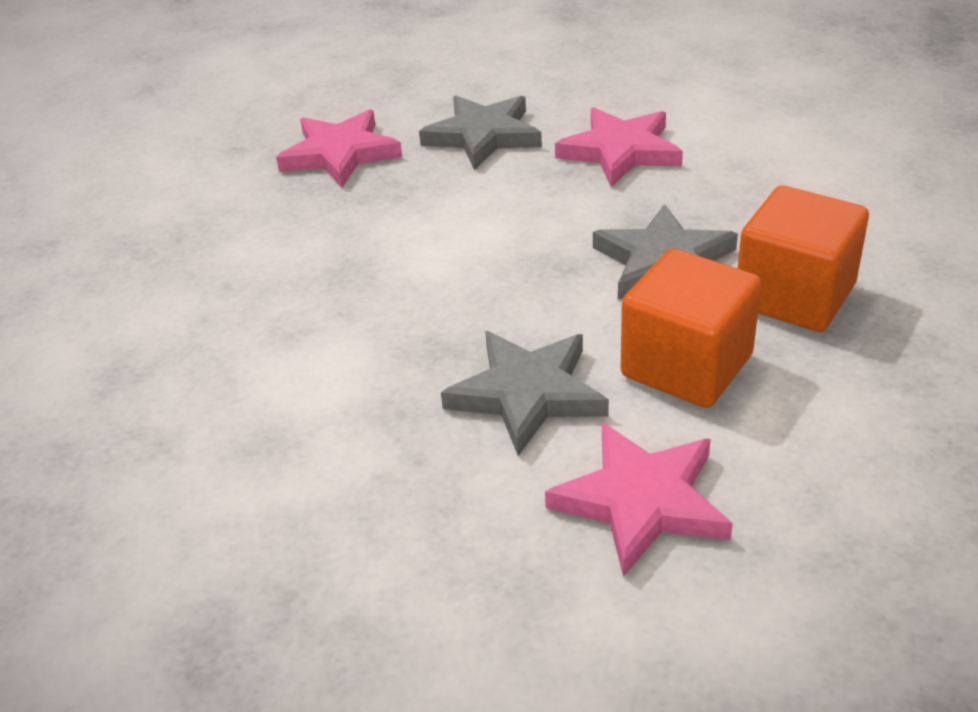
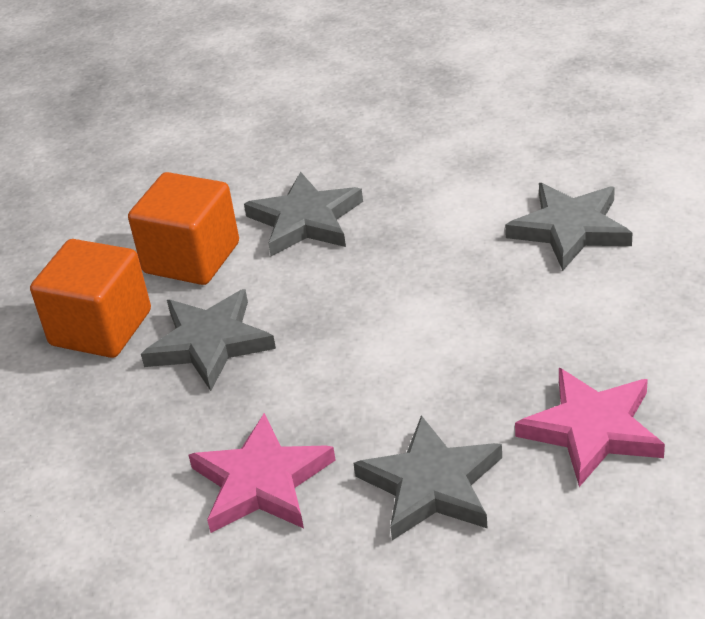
camera: 170 degrees right, 0 degrees up
(224, 323) = (570, 229): none -> grey star
(641, 501) = (220, 175): pink star -> none

